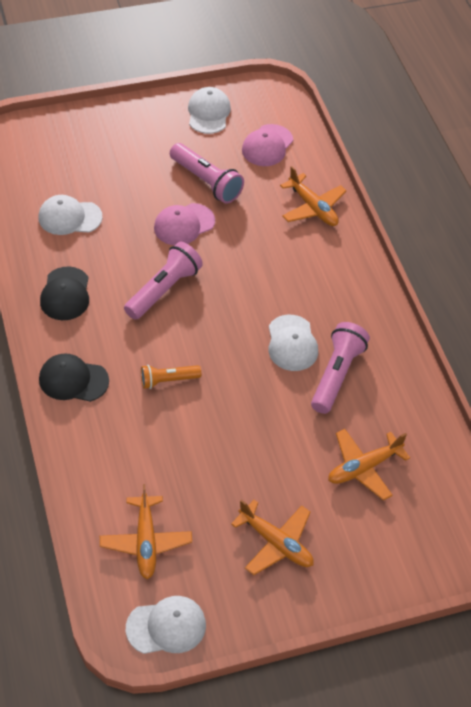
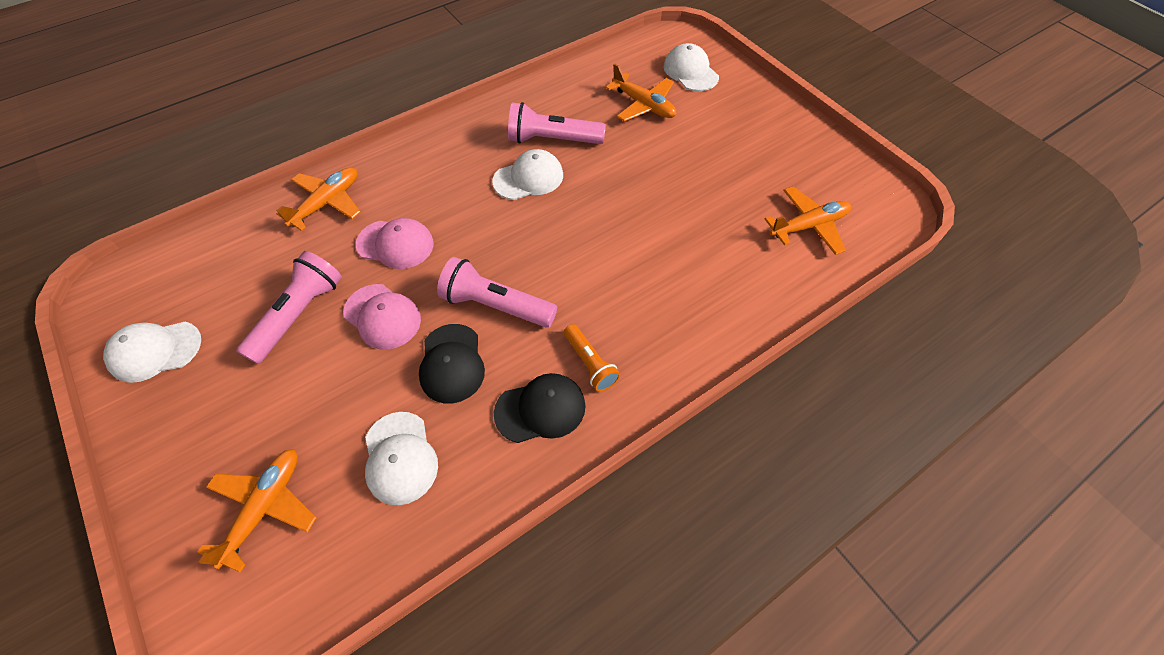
camera: 105 degrees left, 5 degrees up
(73, 380) = (664, 351): black cap -> black cap (452, 363)
(166, 626) = (872, 189): white cap -> white cap (690, 72)
(168, 380) = (621, 263): orange flashlight -> orange flashlight (590, 363)
(267, 146) = (221, 269): pink cap -> pink cap (395, 244)
(276, 543) = (749, 141): orange plane -> orange plane (265, 507)

